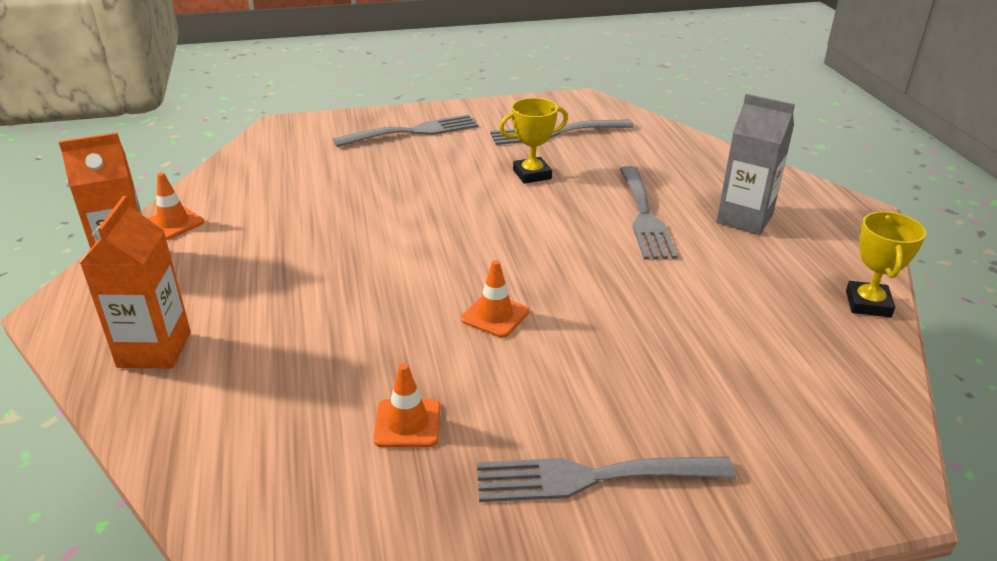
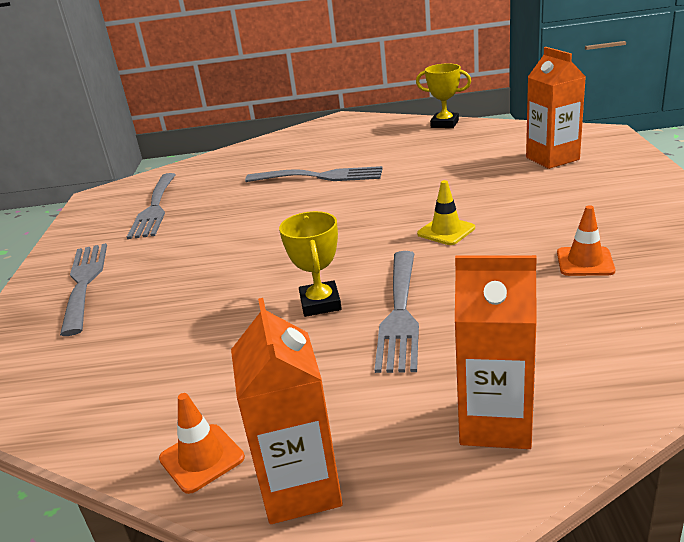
camera: 75 degrees left, 5 degrees down
(495, 315) = (446, 231): orange traffic cone -> yellow traffic cone
(532, 174) = (227, 218): yellow trophy -> yellow trophy (320, 303)
(592, 477) = (621, 199): grey fork -> grey fork (400, 313)
(741, 415) = (552, 158): none -> orange carton
(744, 219) = (338, 147): grey carton -> none

